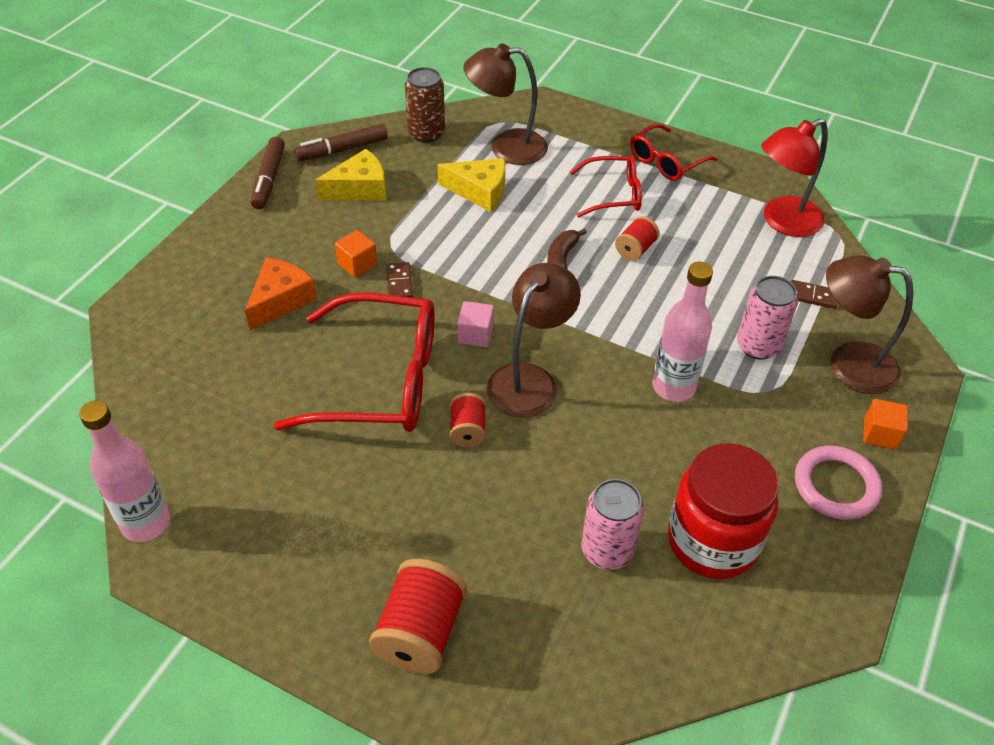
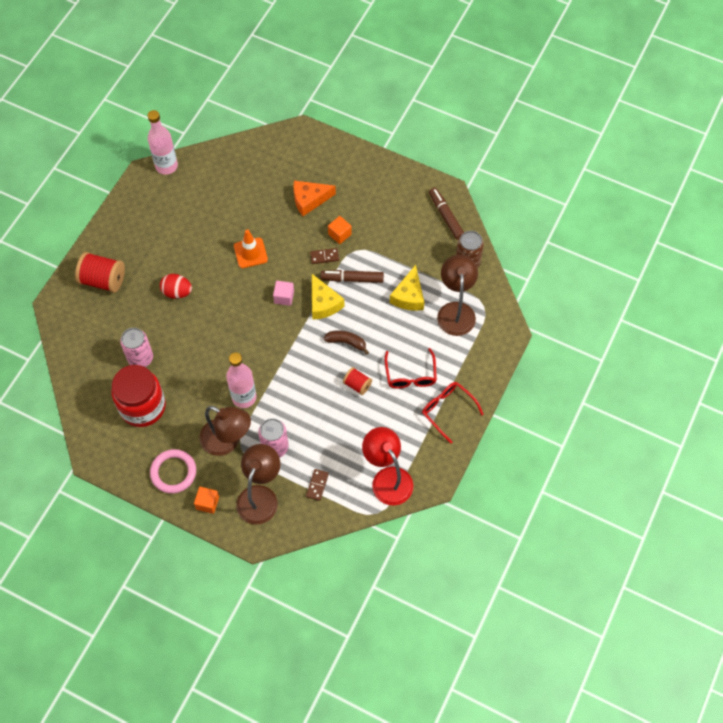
camera: 90 degrees right, 15 degrees up
(269, 179) = (413, 180): brown marker -> brown marker (352, 279)
(280, 300) = (309, 200): orange cheese -> orange cheese turned 135 degrees clockwise
(359, 188) = (408, 229): yellow cheese -> yellow cheese (323, 303)
(380, 380) = (250, 253): red glasses -> orange traffic cone
(458, 493) = (177, 292): none -> red egg
(467, 430) = (216, 295): red spool -> none
(530, 380) = (250, 324): brown lamp -> brown lamp (227, 441)

